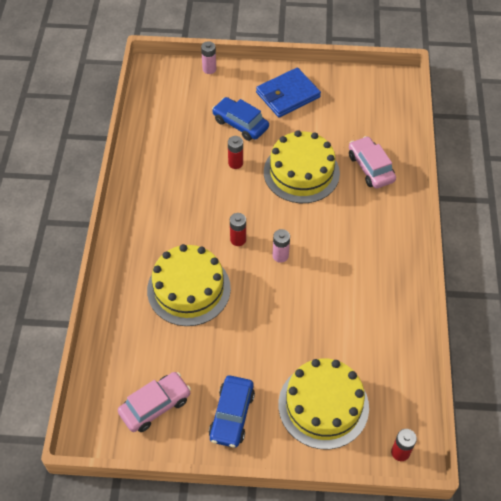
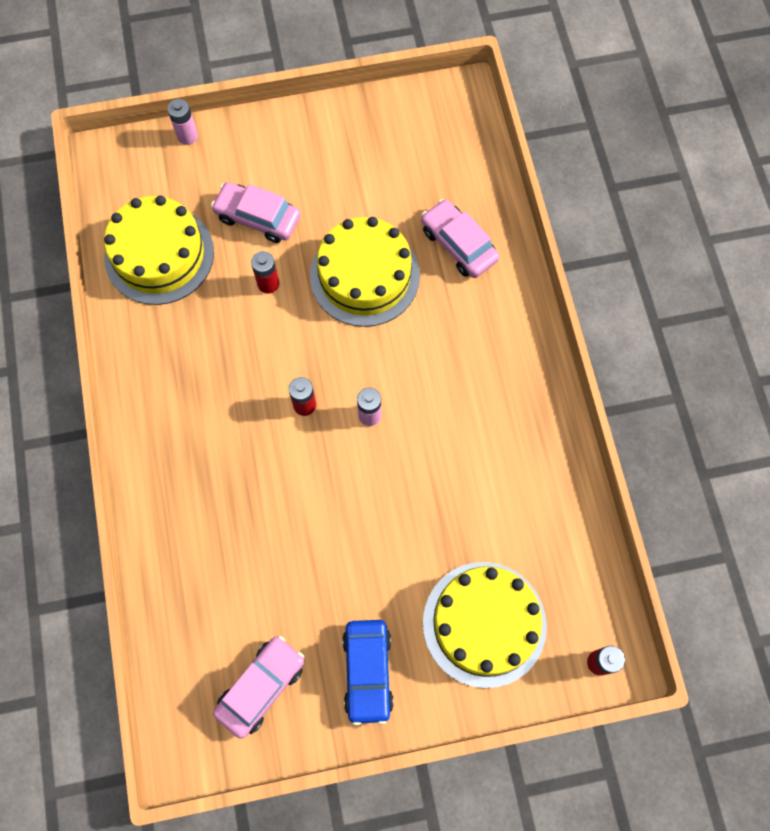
camera: 15 degrees left, 15 degrees up
(189, 289) = (257, 499): yellow cake -> yellow cake (159, 255)
(240, 124) = (257, 218): blue car -> pink car
(288, 95) = (313, 153): blue wallet -> none

